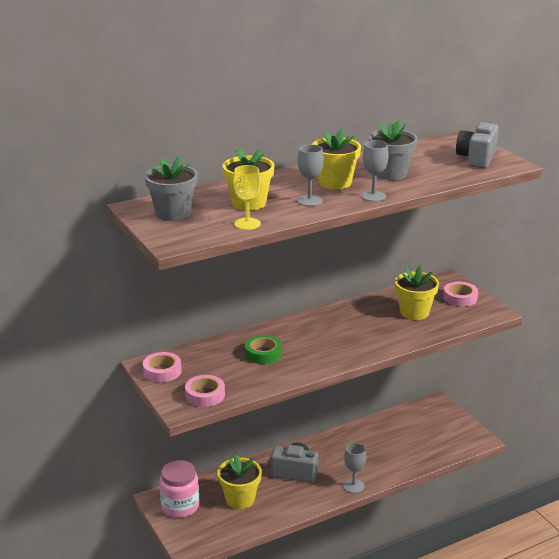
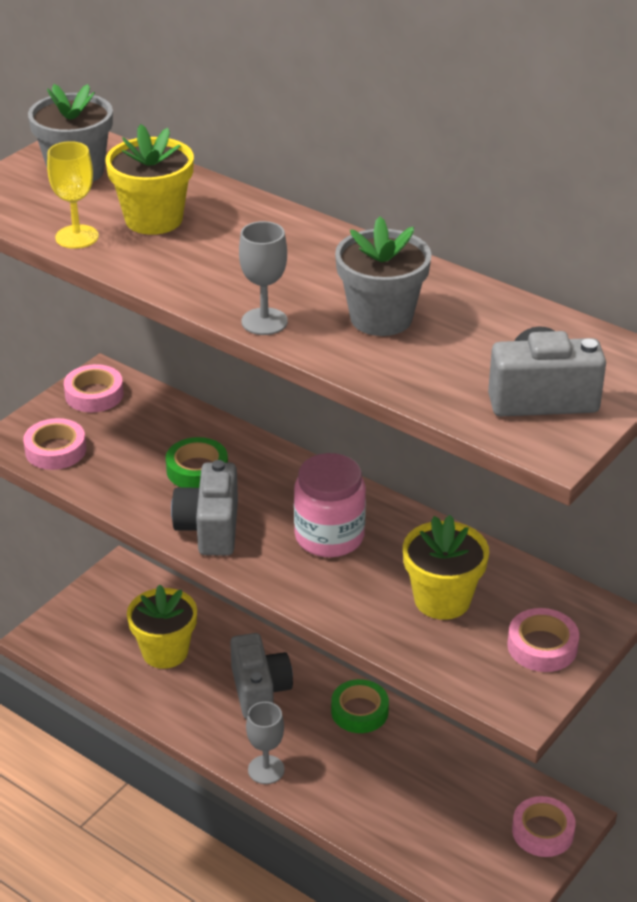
camera: 65 degrees right, 10 degrees up
(180, 506) = (118, 598): pink jar -> pink jar (329, 536)
(310, 201) = (201, 268): grey goblet -> none
(316, 360) = (210, 528): none -> grey camera
(332, 443) = (359, 711): none -> green tape
(335, 183) = (294, 273): yellow flower pot -> none
(442, 413) = (542, 831): none -> pink tape

